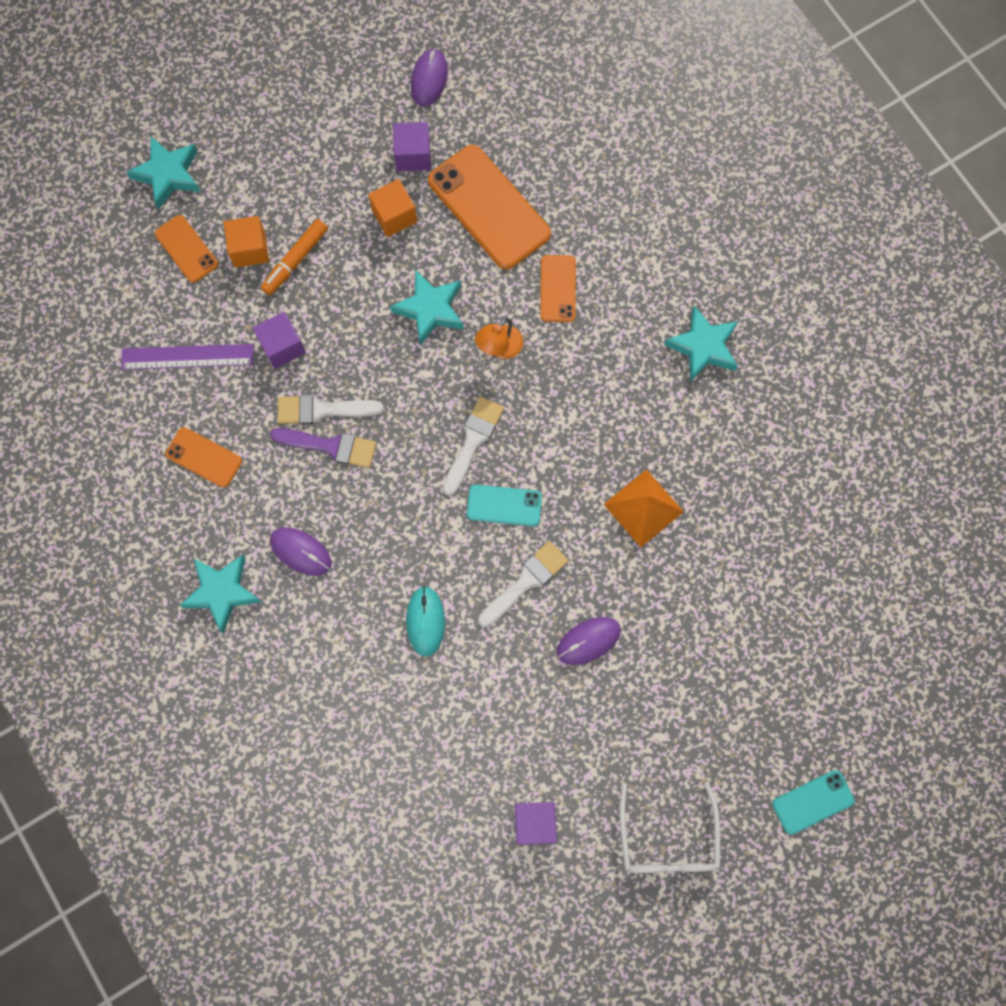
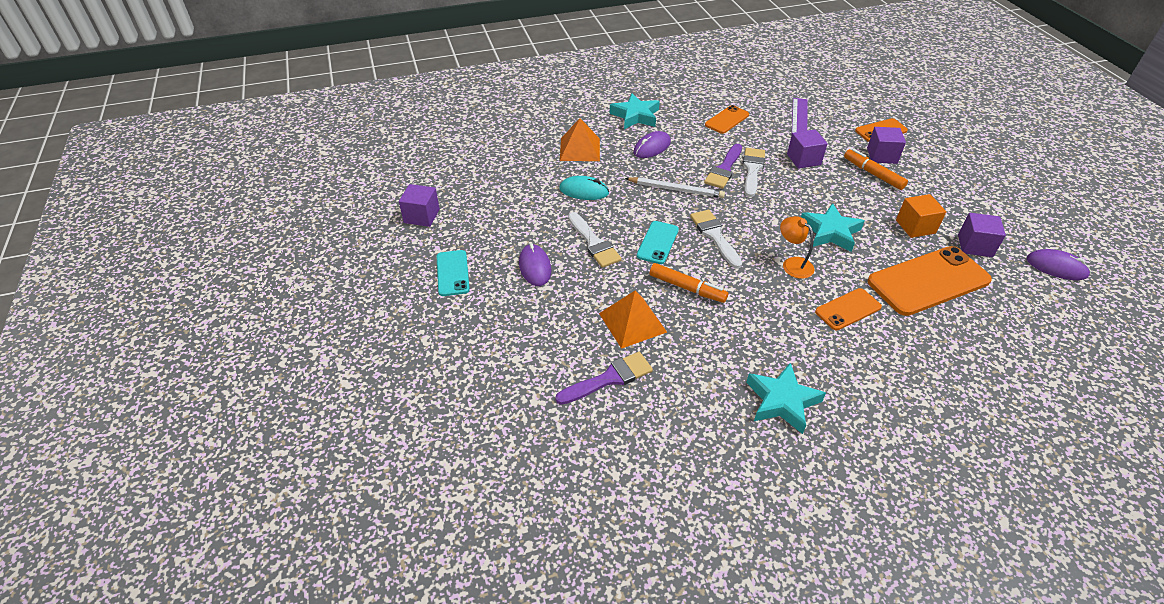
camera: 105 degrees right, 30 degrees down
(168, 174) = (940, 130): turquoise star -> none
(250, 249) = (882, 156): orange cube -> purple cube
(329, 653) = (580, 149): none -> orange pyramid
(391, 501) = (676, 189): none -> white pencil
(473, 440) = (714, 236): white brush -> white brush turned 150 degrees counterclockwise
(558, 289) = (848, 309): orange phone -> orange phone turned 45 degrees counterclockwise
(573, 459) = (687, 288): none -> orange marker
(668, 840) = (366, 279): white glasses -> none
(727, 514) = (609, 378): none -> purple brush
(812, 802) = (336, 375): turquoise phone -> turquoise phone (452, 273)

